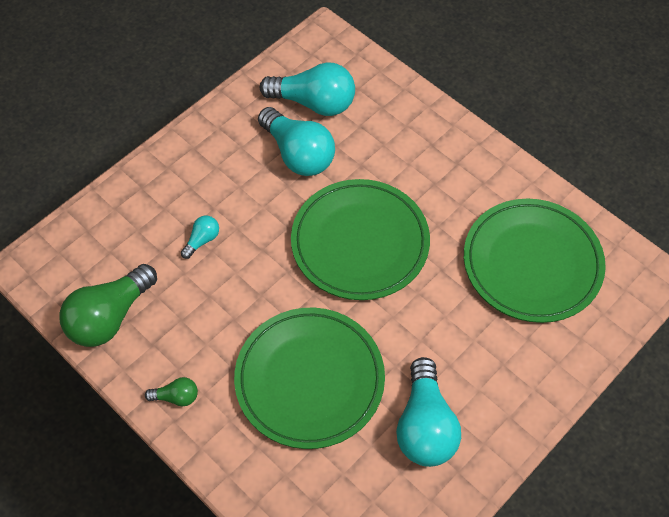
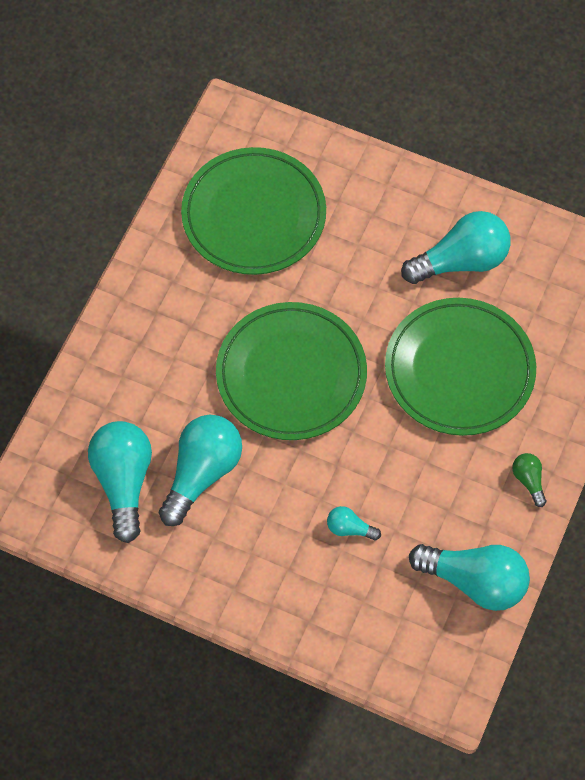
camera: 110 degrees left, 5 degrees up
(110, 317) = (474, 581): green light bulb -> turquoise light bulb

